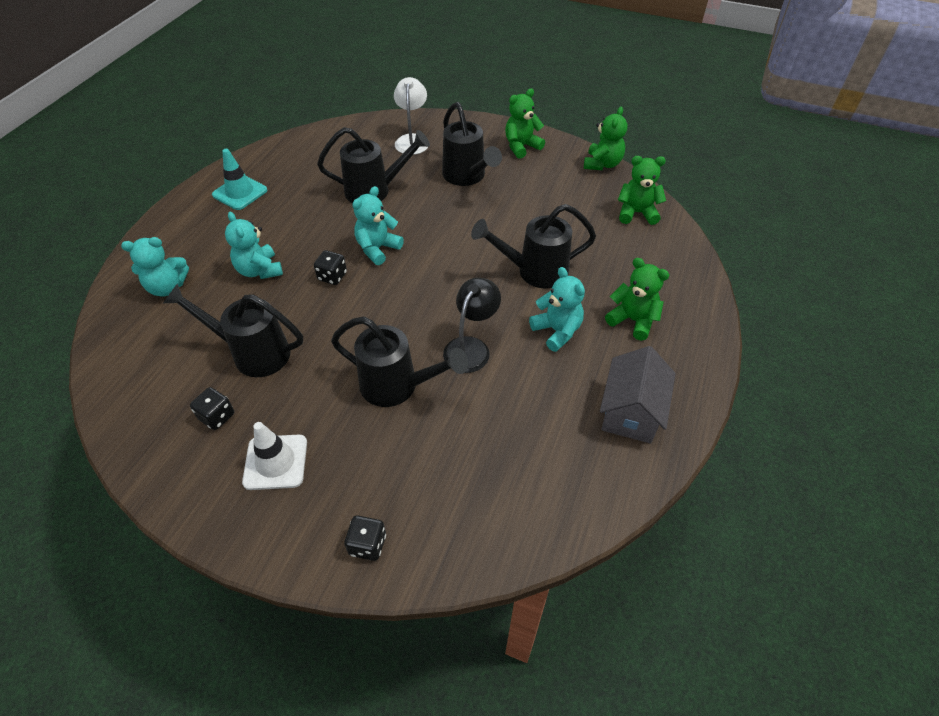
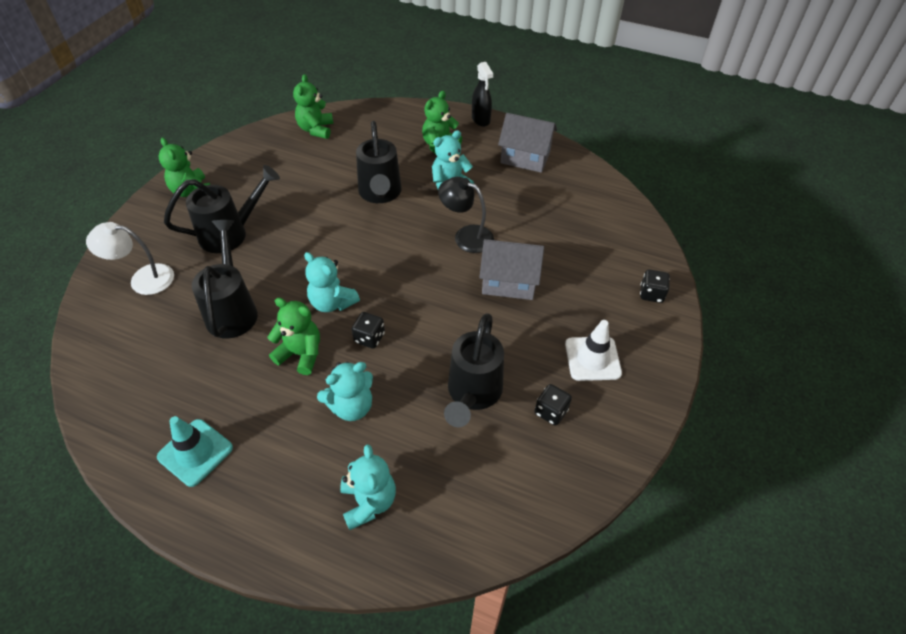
camera: 90 degrees left, 0 degrees up
(397, 386) = (509, 282): black watering can -> grey house
(602, 164) = (240, 141): green teddy bear -> green teddy bear (301, 354)
(704, 362) = (481, 120): none -> black spray bottle

